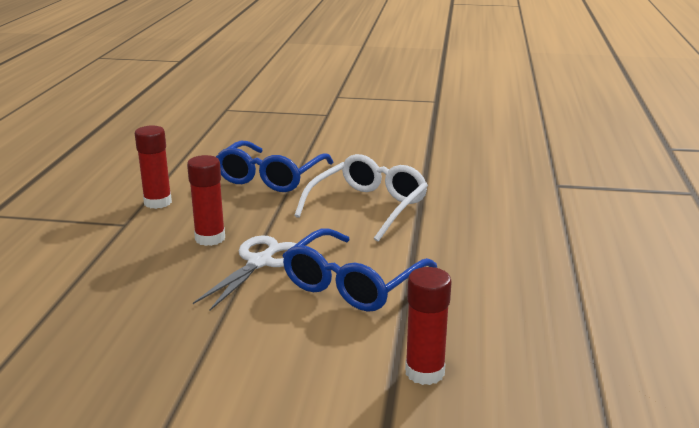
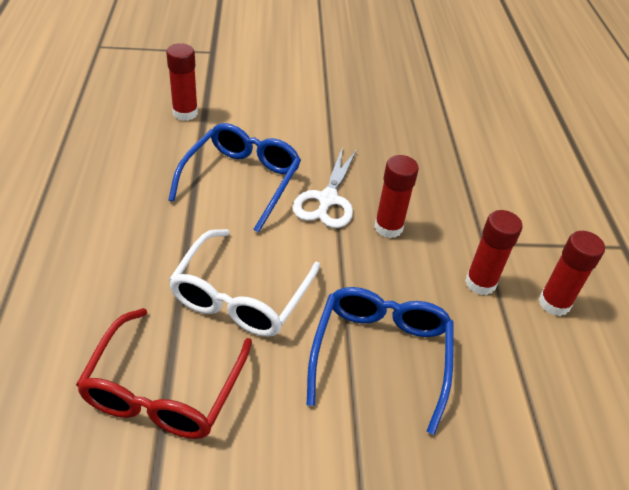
camera: 165 degrees right, 20 degrees up
(108, 190) = (554, 303): none -> red glue stick
(427, 174) = (164, 390): none -> red glasses

